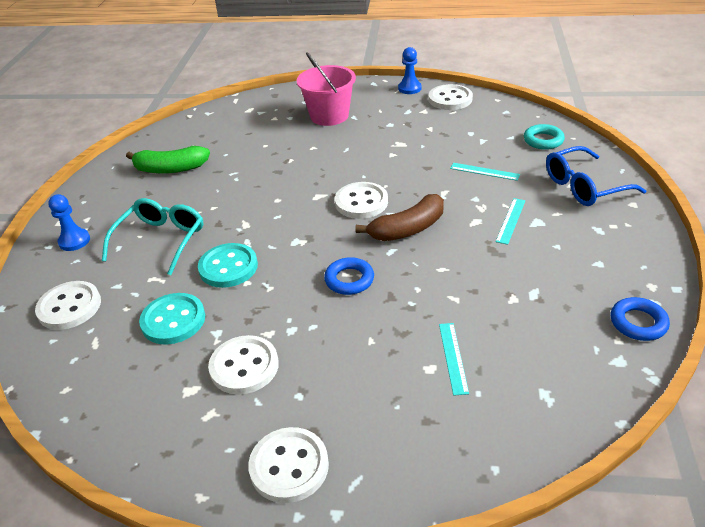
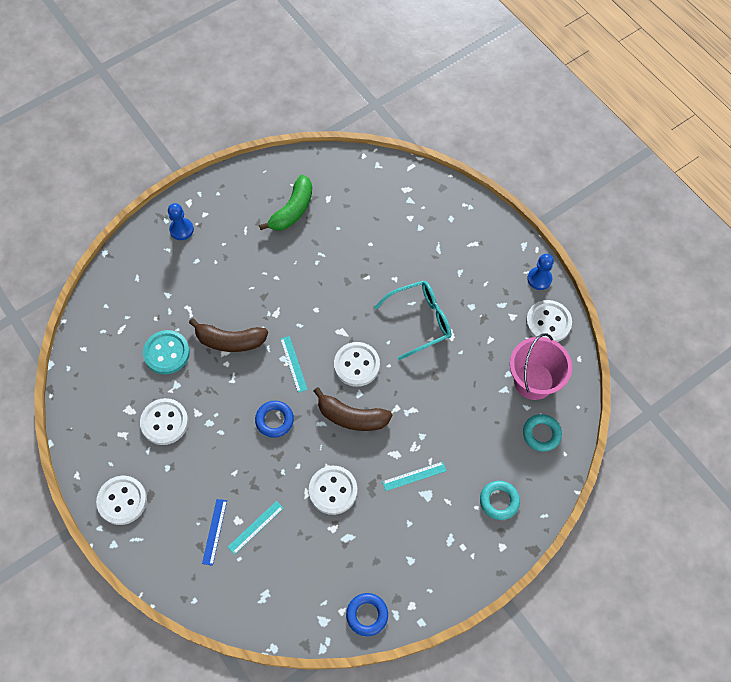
camera: 45 degrees right, 25 degrees up
(69, 307) = (133, 287): white button -> white button (333, 490)
(160, 241) = (221, 279): turquoise glasses -> turquoise glasses (419, 321)
(171, 169) = (292, 210): green banana -> green banana turned 105 degrees counterclockwise
(228, 267) = (230, 341): turquoise button -> brown banana
(329, 116) = (446, 253): pink bucket -> pink bucket (533, 381)
(423, 396) = (214, 531): none -> blue ruler
(484, 171) = (461, 419): turquoise ruler -> turquoise ruler (293, 364)
(585, 186) = (499, 501): blue glasses -> turquoise ring

